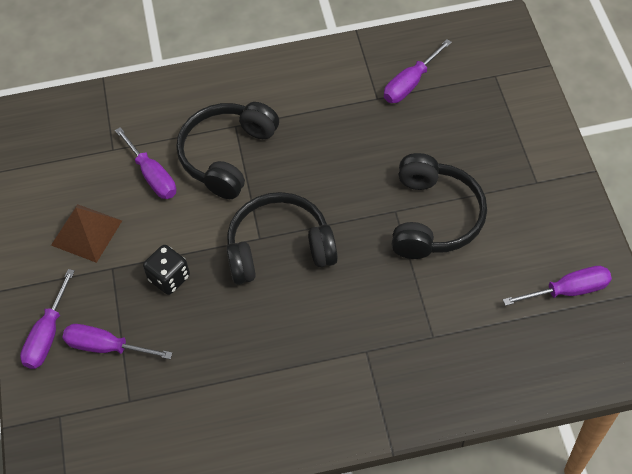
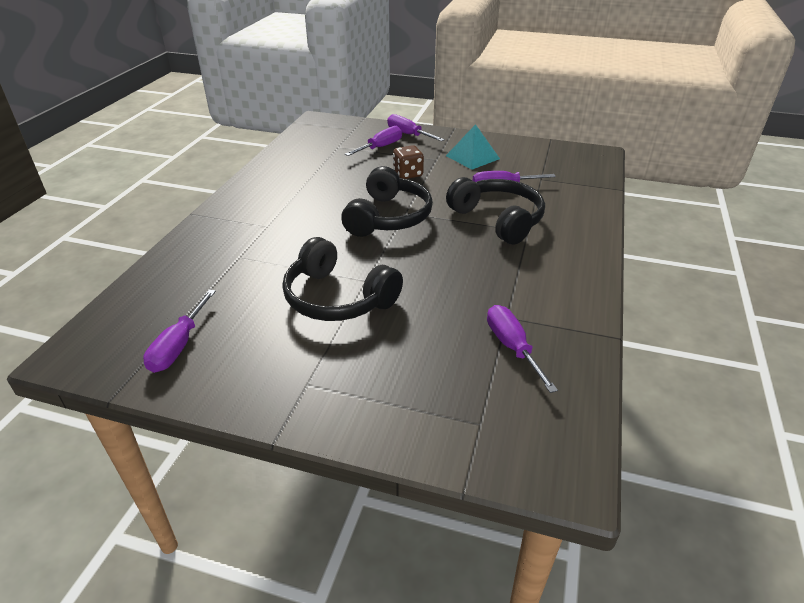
camera: 115 degrees right, 20 degrees down
(86, 233) = (472, 157): brown pyramid -> turquoise pyramid
(169, 278) = (408, 174): black dice -> brown dice

